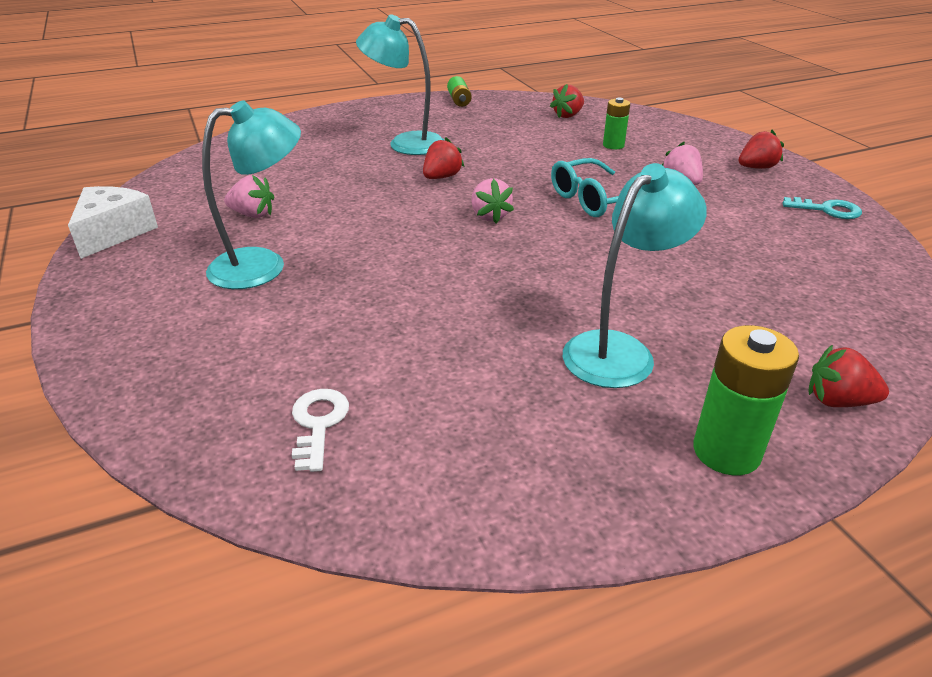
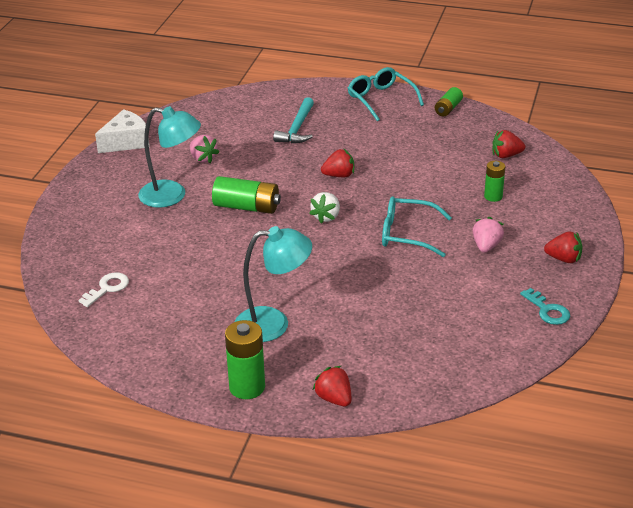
camera: 40 degrees right, 0 degrees up
(331, 155) = (297, 128): none -> turquoise hammer
(382, 241) = (247, 207): none -> green battery
(383, 110) = (381, 99): none -> turquoise glasses
(405, 143) = (355, 137): turquoise lamp -> none
(490, 216) = (326, 217): pink strawberry -> white strawberry

